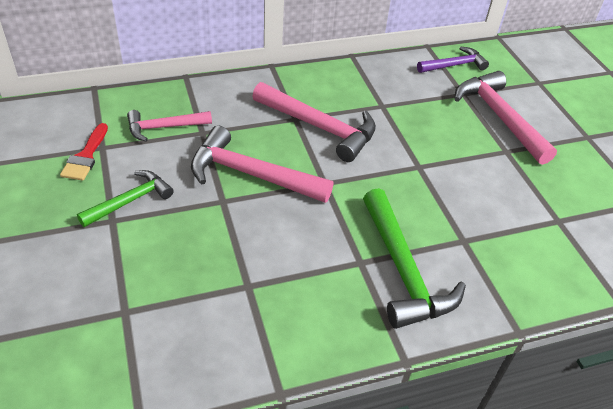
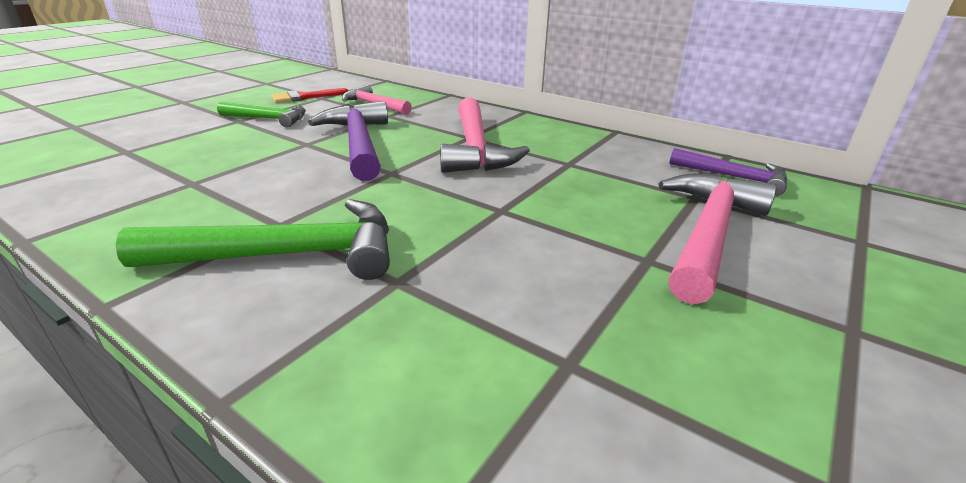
camera: 55 degrees right, 15 degrees down
(251, 174) = (358, 143): pink hammer -> purple hammer
(403, 270) = (288, 254): green hammer -> green hammer turned 135 degrees counterclockwise

